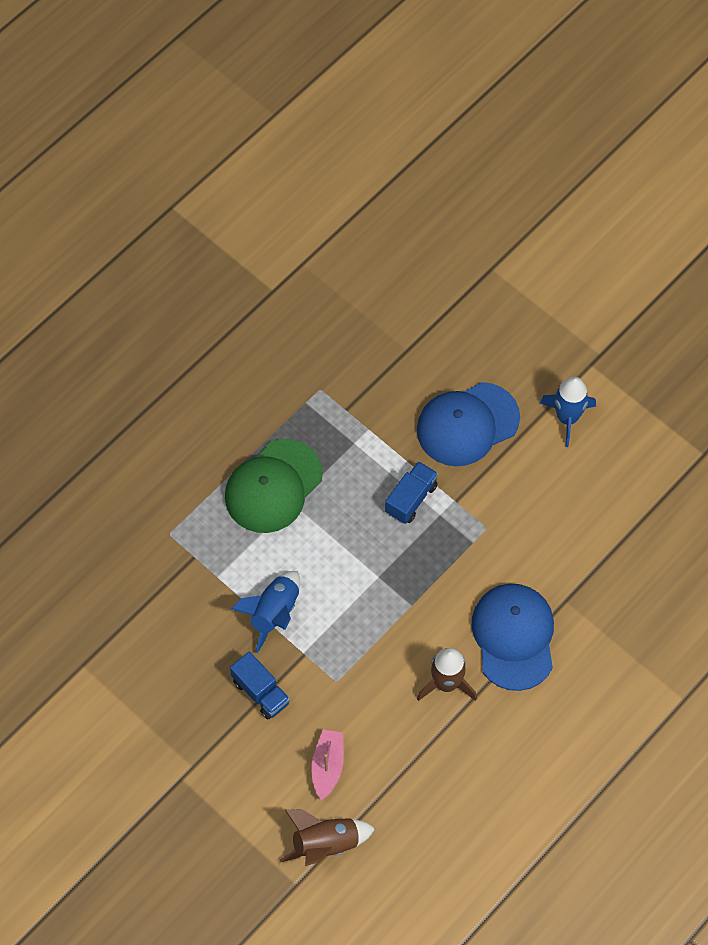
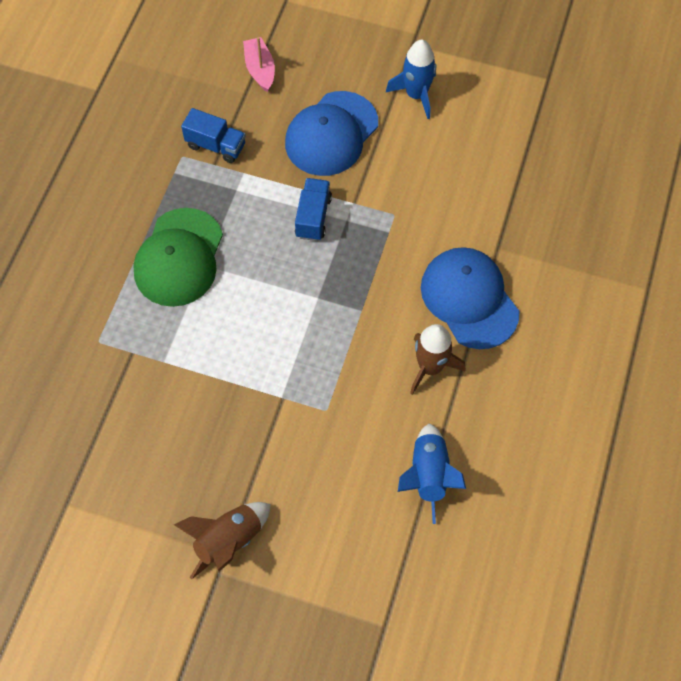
camera: 25 degrees left, 0 degrees up
(261, 692) = (258, 452): blue truck -> blue truck (216, 145)
(274, 613) = (235, 372): blue rocket -> blue rocket (428, 475)
(325, 843) = (393, 571): brown rocket -> brown rocket (228, 540)
(327, 766) = (358, 494): pink boat -> pink boat (260, 69)

